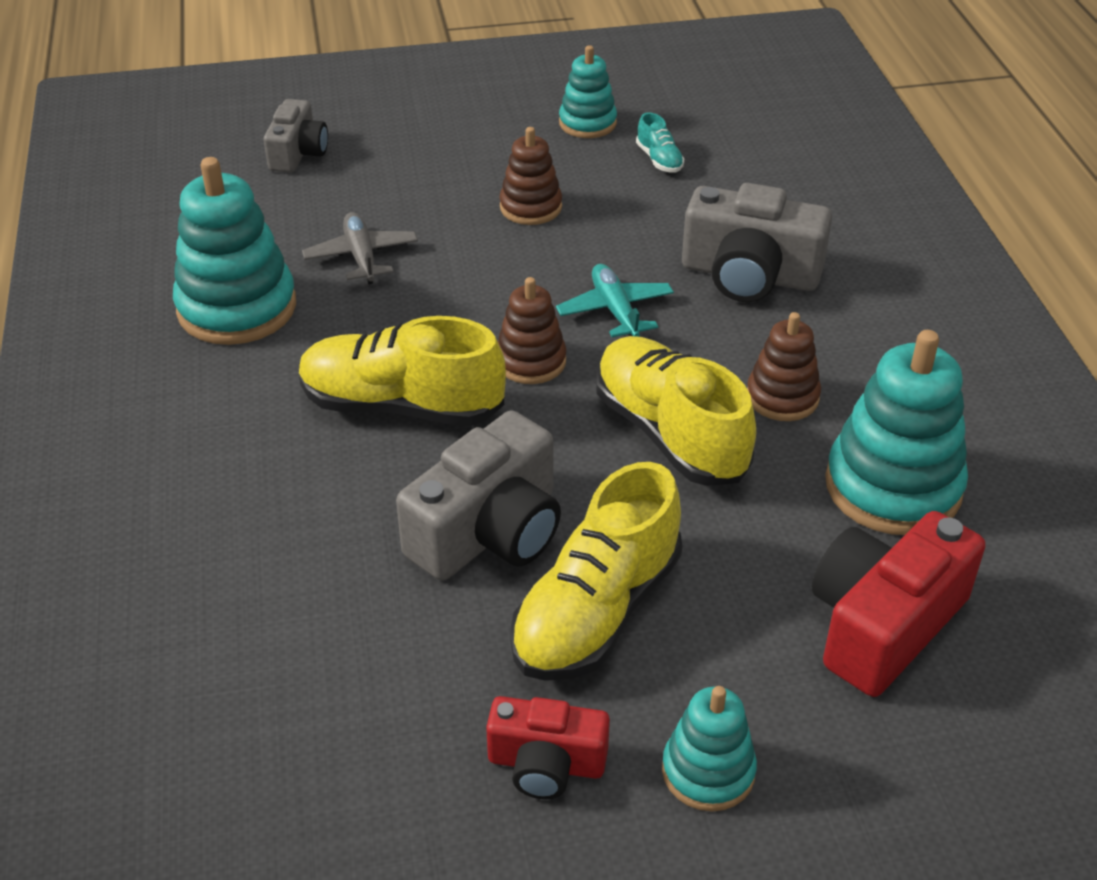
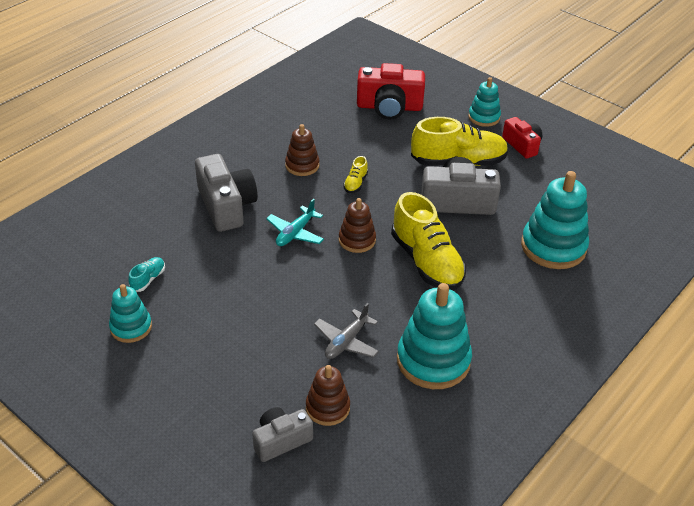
camera: 130 degrees left, 0 degrees up
(530, 207) = (240, 304): brown stacking toy -> brown stacking toy (327, 408)
(670, 433) = (355, 183): yellow shoe -> yellow shoe, size x0.43
(893, 487) = (323, 125): turquoise stacking toy -> turquoise stacking toy (553, 247)

